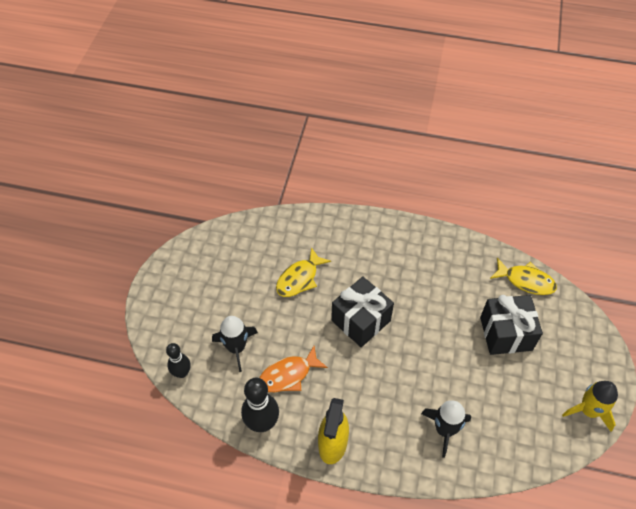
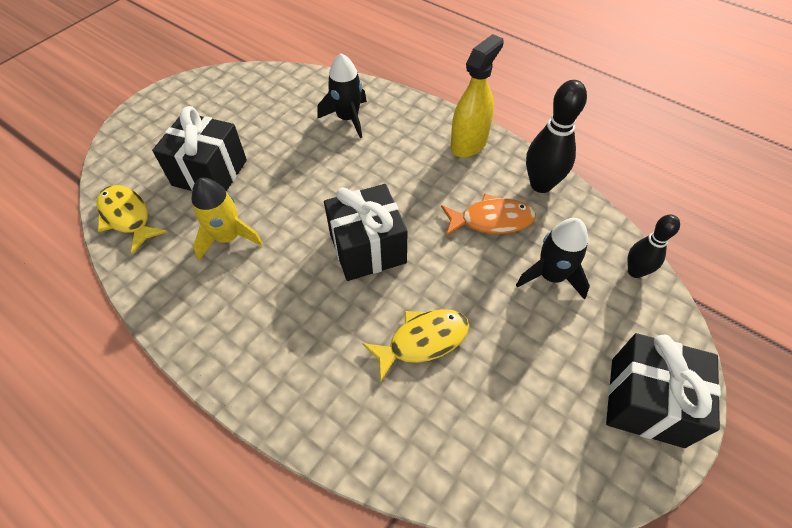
camera: 155 degrees left, 0 degrees up
(169, 293) = (646, 401): none -> black gift
(589, 411) = (201, 89): yellow rocket -> yellow rocket (228, 237)

